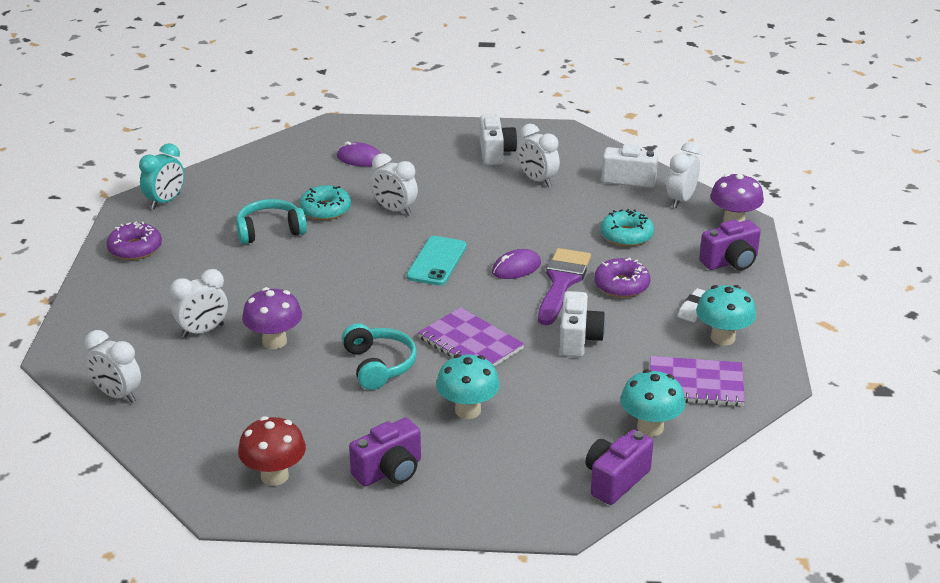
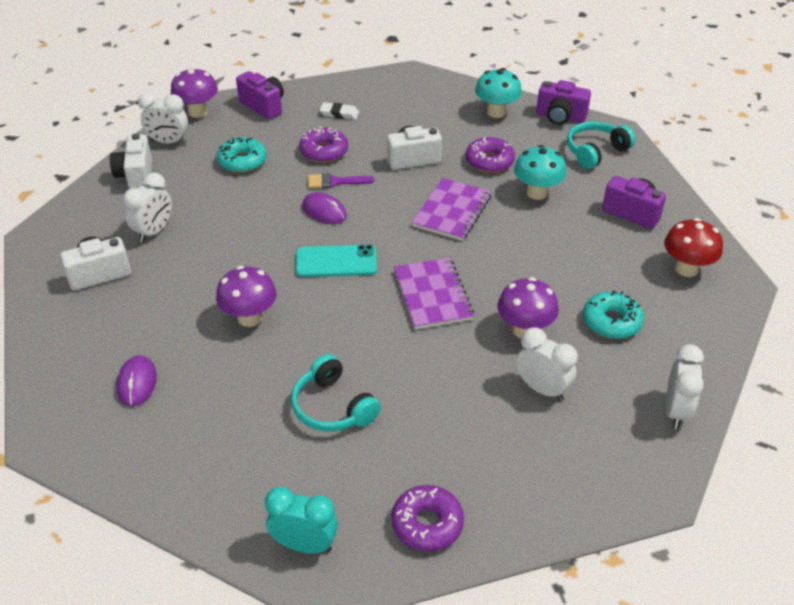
camera: 110 degrees left, 10 degrees up
(325, 210) = (269, 374): turquoise donut -> turquoise donut (611, 322)
(378, 365) = (515, 254): turquoise headphones -> turquoise headphones (595, 152)
(395, 210) = (249, 318): white clock -> purple mushroom
(546, 392) = (489, 161): none -> purple donut
(562, 282) = (335, 182): purple brush -> purple brush, size x0.58
(695, 384) = (435, 101): purple notebook -> purple notebook (432, 295)
(722, 338) = (371, 97): turquoise mushroom -> none

